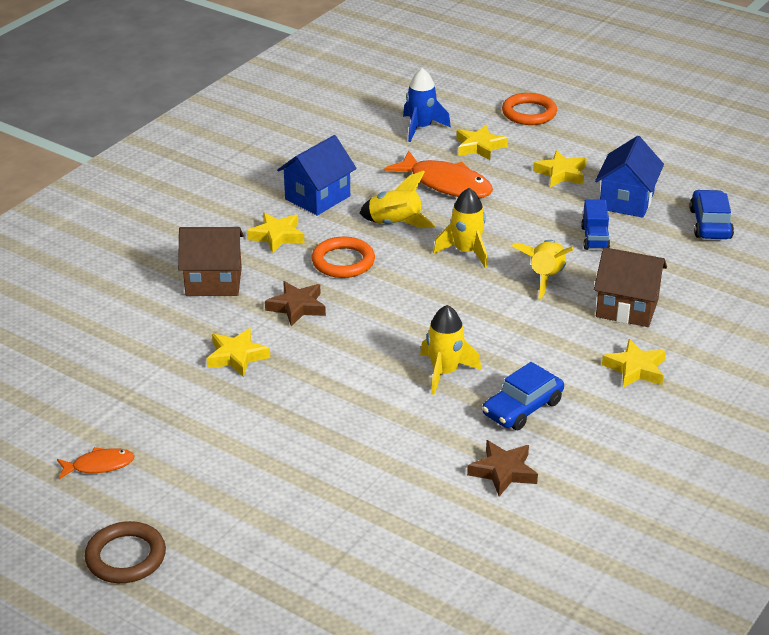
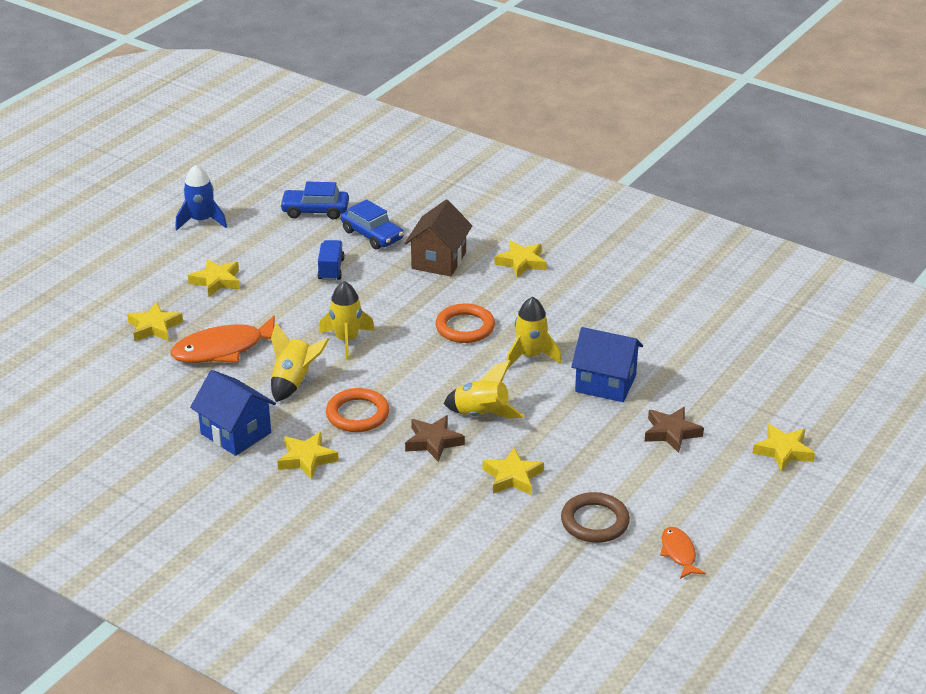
camera: 90 degrees left, 0 degrees up
(126, 557) = (790, 525): brown ring -> brown ring (595, 521)
(213, 282) = (388, 499): brown house -> none
(259, 565) = (783, 451): none -> yellow star
(421, 128) = (105, 364): blue rocket -> blue rocket (201, 221)
(446, 184) = (224, 349): orange fish -> orange fish turned 150 degrees counterclockwise
(503, 472) = (654, 330): brown star -> brown star (671, 432)
(522, 408) = (575, 318): blue car -> blue car (372, 235)
(529, 113) = (93, 294): orange ring -> orange ring (465, 327)
(545, 277) = (391, 299): yellow rocket -> yellow rocket (481, 415)
(594, 238) = (331, 269): blue truck -> blue truck turned 90 degrees counterclockwise
(626, 201) = (272, 249): blue house -> blue house (605, 383)

